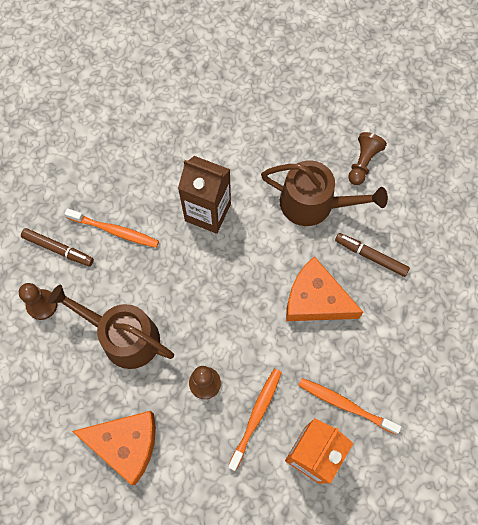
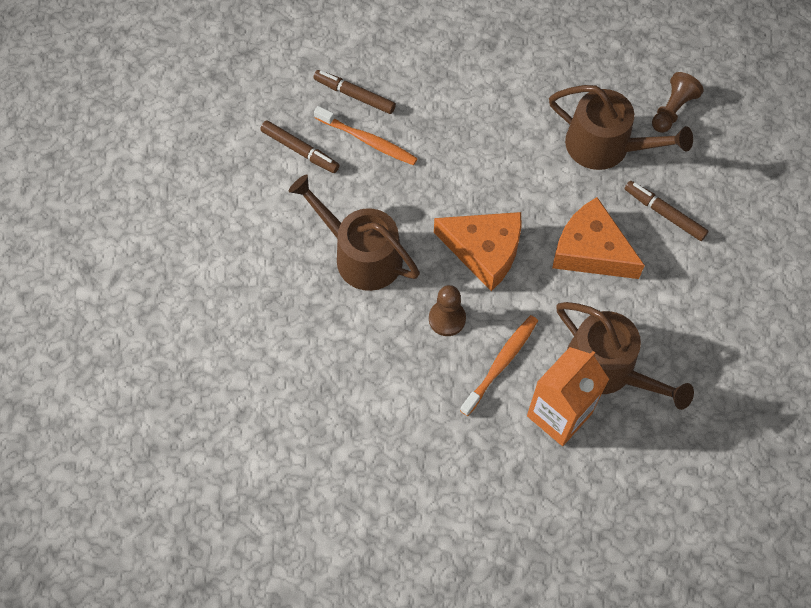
camera: 10 degrees right, 5 degrees down
(42, 305) = (273, 206): brown pawn -> none
(98, 191) = (354, 95): none -> brown marker
(126, 444) = (346, 368): orange cheese -> orange cheese (484, 251)
(208, 212) = (479, 137): brown carton -> none
(345, 405) = (607, 368): orange toothbrush -> brown watering can

